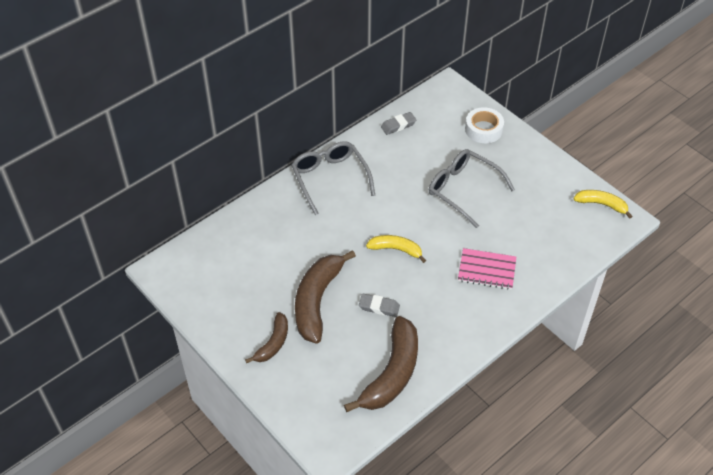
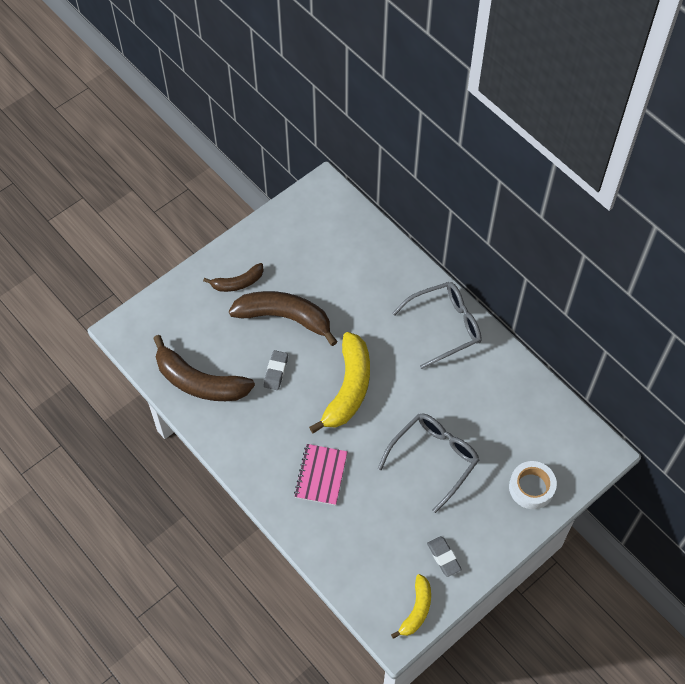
camera: 90 degrees right, 10 degrees up
(273, 343) = (238, 283): brown banana -> brown banana turned 45 degrees counterclockwise
(396, 249) = (348, 388): yellow banana -> yellow banana, size x1.80
(398, 125) = (531, 395): grey eraser -> grey eraser (443, 557)

